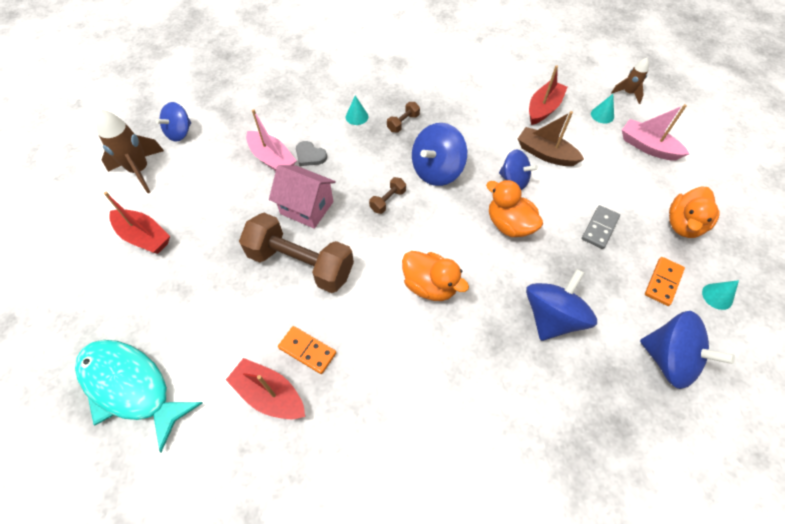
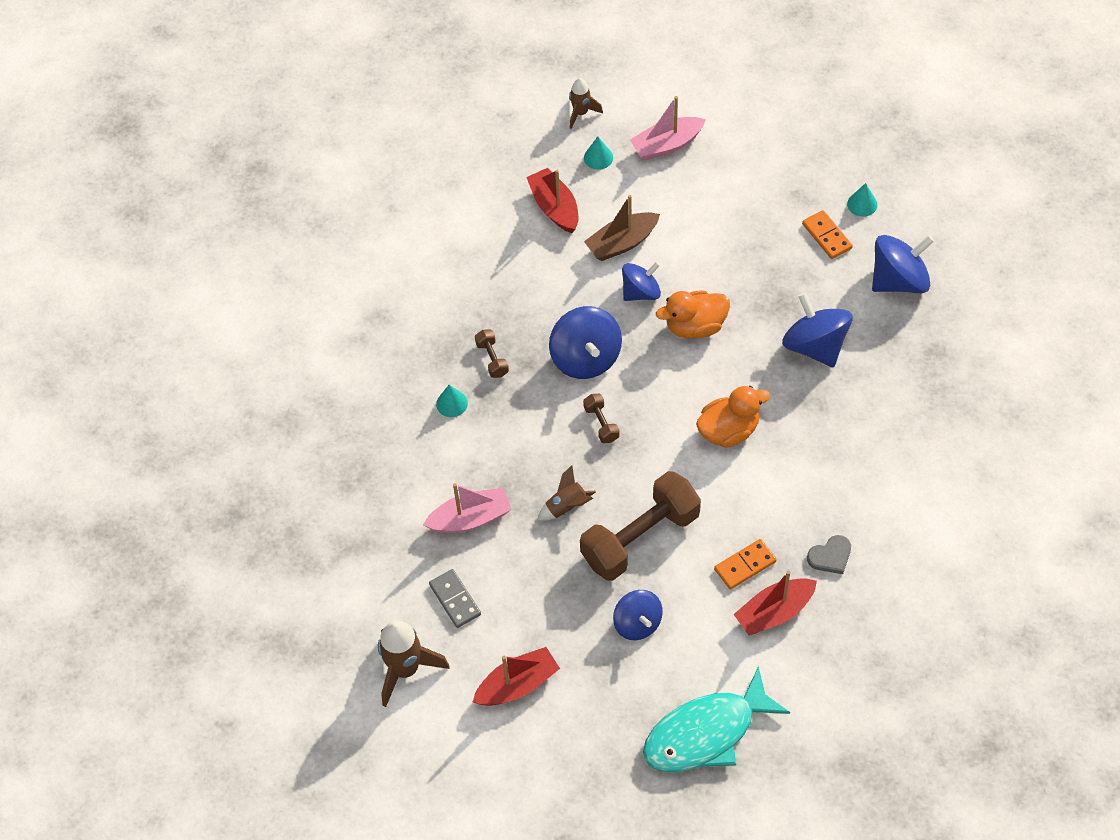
camera: 60 degrees left, 0 degrees up
(180, 133) = (362, 610): blue spinning top -> blue spinning top (637, 623)
(307, 208) = (566, 507): pink house -> brown rocket
(310, 155) = (488, 476): grey heart -> grey heart (830, 556)
(600, 228) = (742, 250): grey domino -> grey domino (455, 599)
(683, 225) = (776, 179): orange duck -> none

